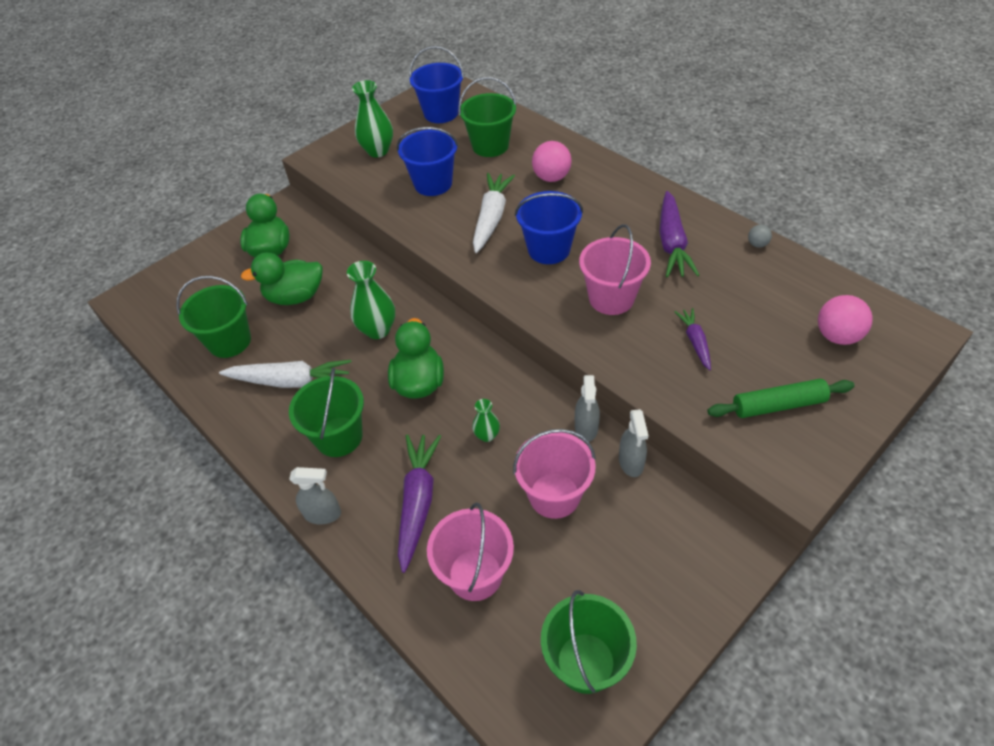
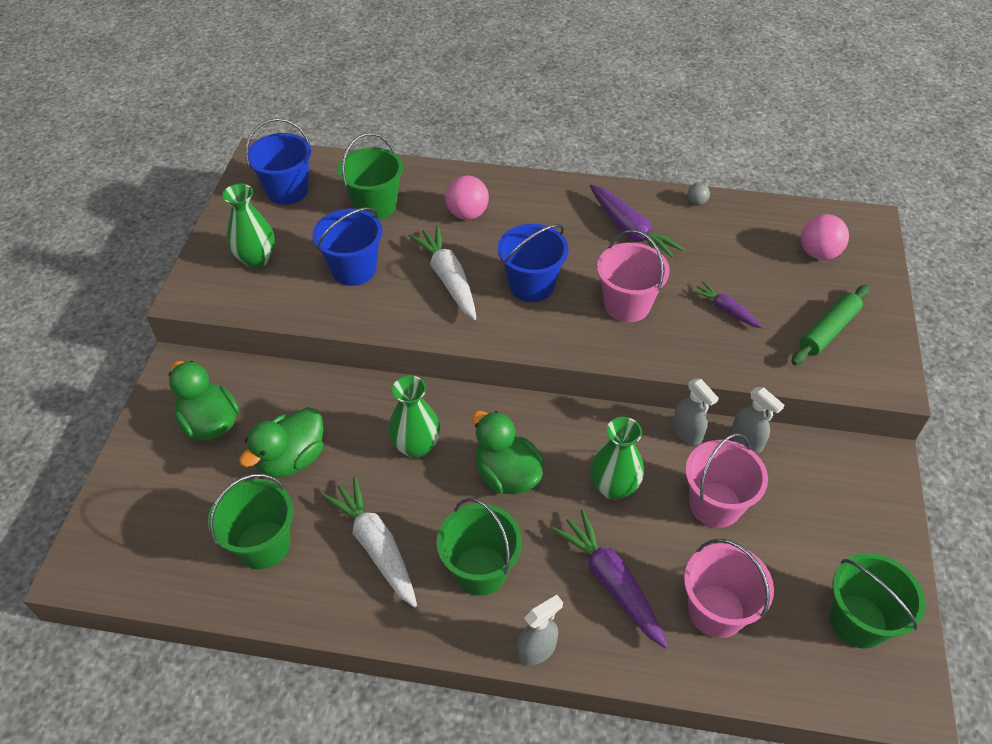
camera: 40 degrees left, 0 degrees up
(291, 381) = (376, 546): white carrot -> white carrot turned 90 degrees counterclockwise
(487, 435) = (613, 487): green vase -> green vase, size x1.81

